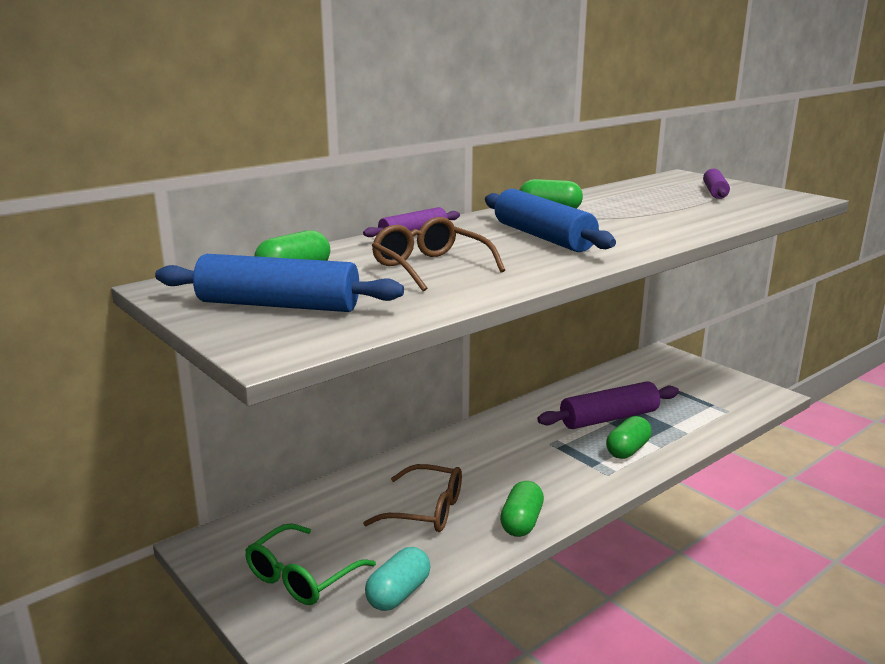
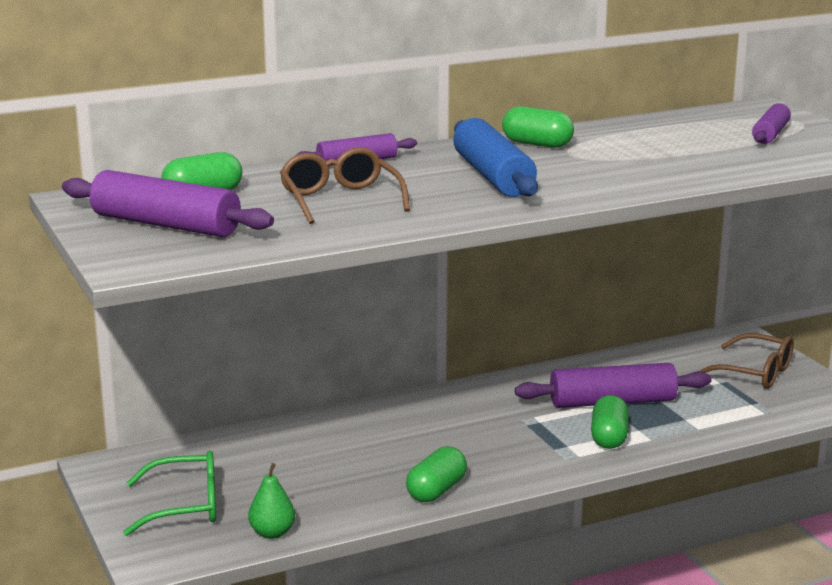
camera: 15 degrees right, 0 degrees up
(278, 305) = (166, 225): blue rolling pin -> purple rolling pin
(301, 577) = (186, 506): green glasses -> green glasses turned 150 degrees counterclockwise
(398, 593) = (272, 533): turquoise capsule -> green pear
(426, 510) = (342, 466): brown glasses -> brown glasses (754, 373)
(627, 450) = (609, 437): green capsule -> green capsule turned 45 degrees counterclockwise

